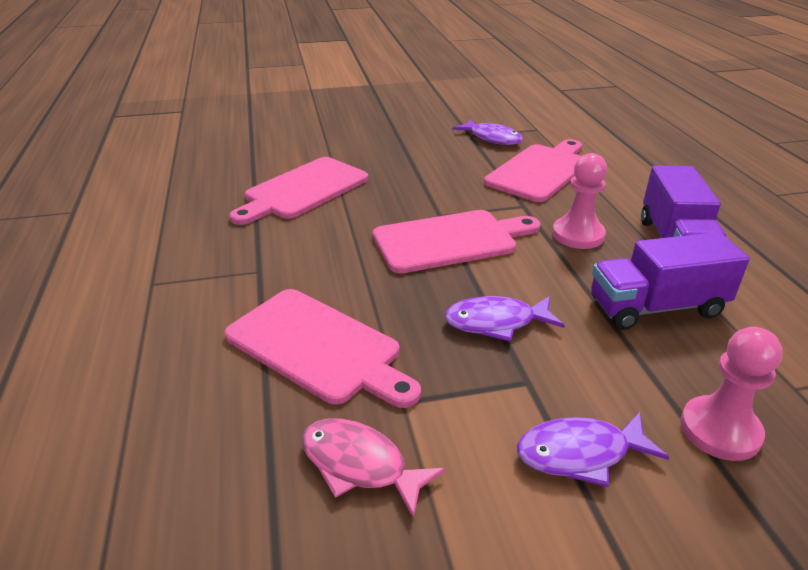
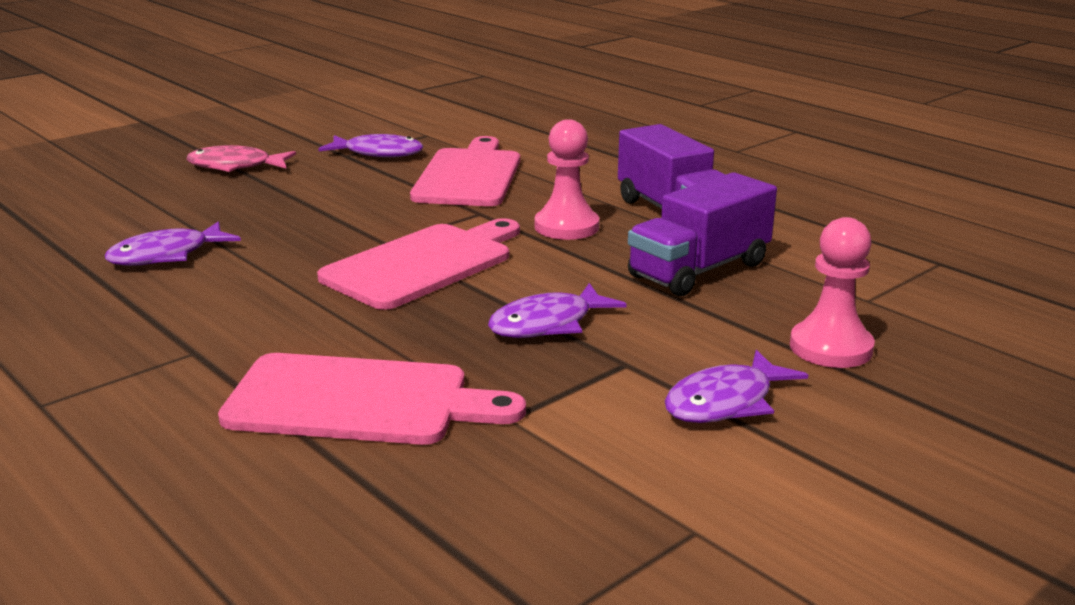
camera: 30 degrees left, 10 degrees down
(303, 190) = (166, 255): pink cutting board -> purple fish
(360, 465) = (514, 482): pink fish -> pink fish (235, 166)

